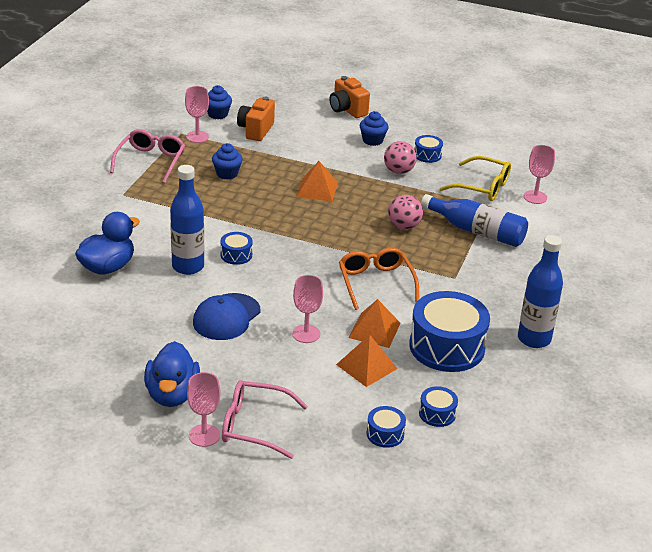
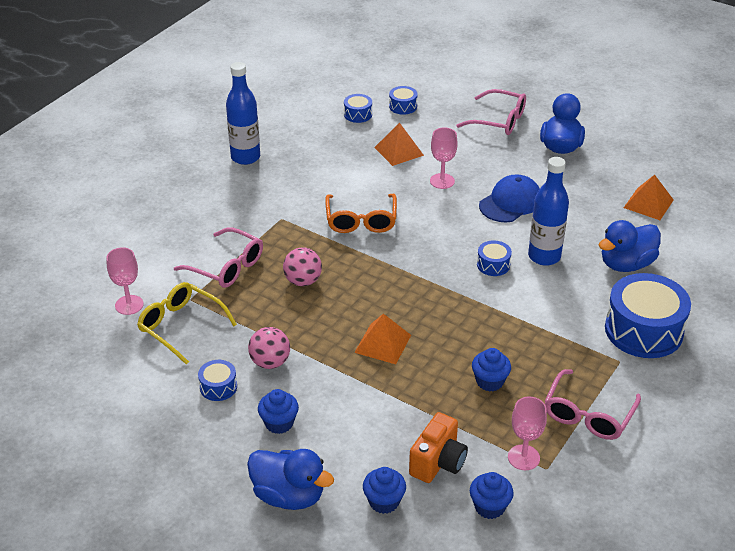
camera: 165 degrees left, 5 degrees up
(204, 435) = (537, 118): pink goblet -> none
(286, 112) = (384, 501): none -> blue cupcake
(347, 110) = (289, 495): orange camera -> blue duck
(374, 330) = (380, 178): orange pyramid -> orange pyramid (648, 203)
(447, 347) = (324, 159): blue drum -> blue drum (643, 330)
(477, 231) = (227, 267): blue bottle -> pink glasses

